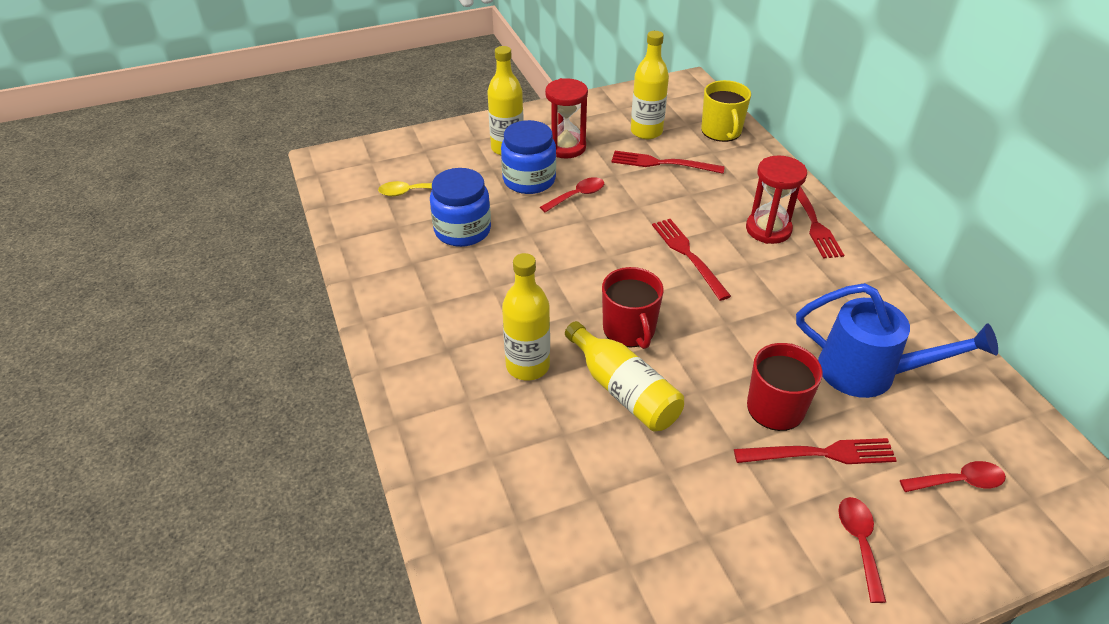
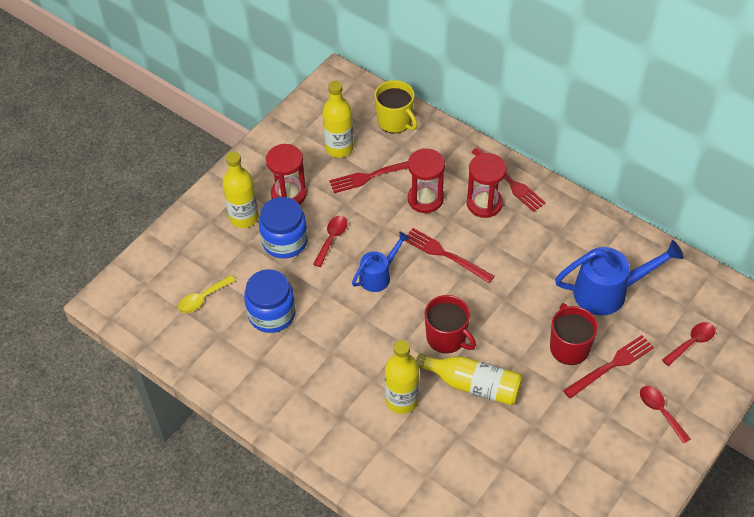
camera: 30 degrees left, 10 degrees up
(599, 244) = (378, 275): none -> blue watering can
(703, 201) = (425, 199): none -> red hourglass

